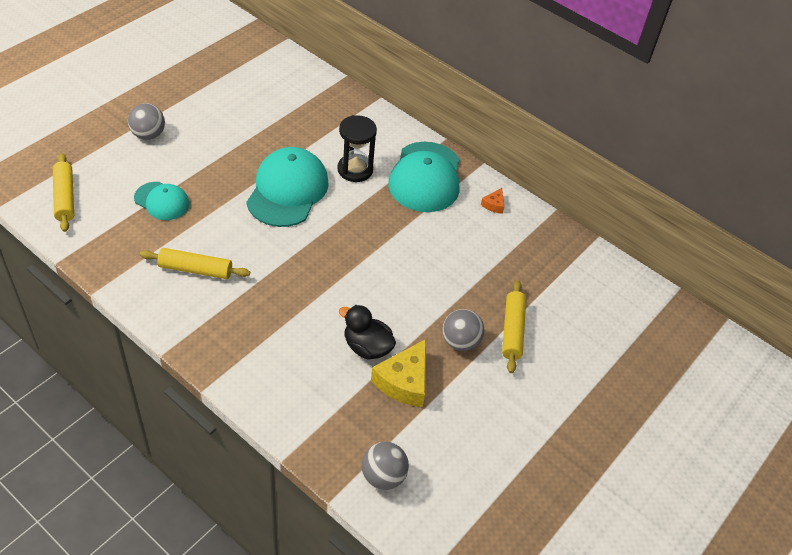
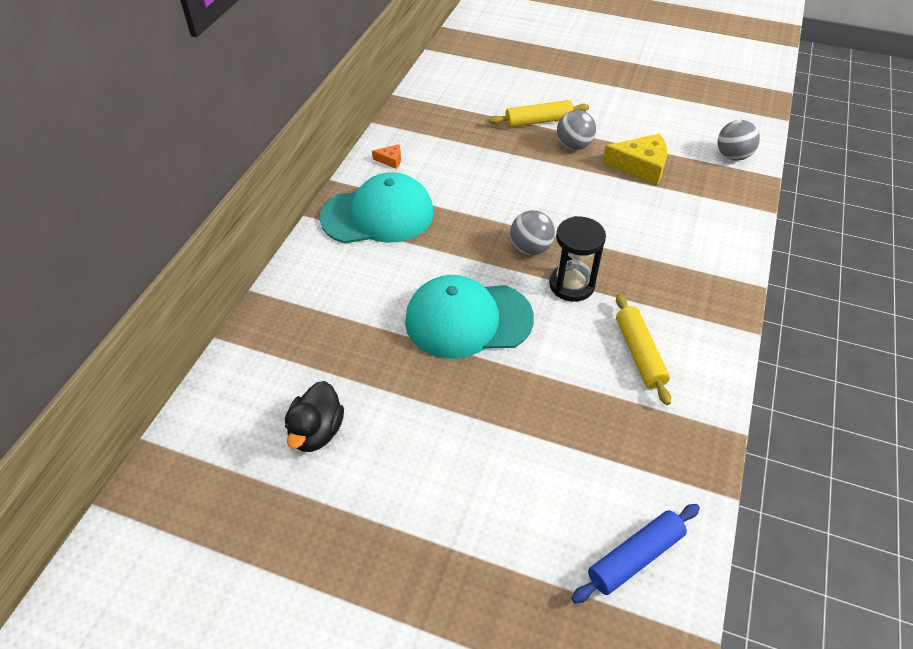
camera: 105 degrees left, 0 degrees up
(65, 197) = (635, 557): yellow rolling pin -> blue rolling pin
(148, 135) = (453, 518): grey ball -> grey ball (530, 248)
(162, 201) = (565, 436): turquoise cap -> none
(355, 170) = (398, 273): black hourglass -> black hourglass (572, 285)
(367, 347) = (625, 197): black duck -> black duck (317, 431)

